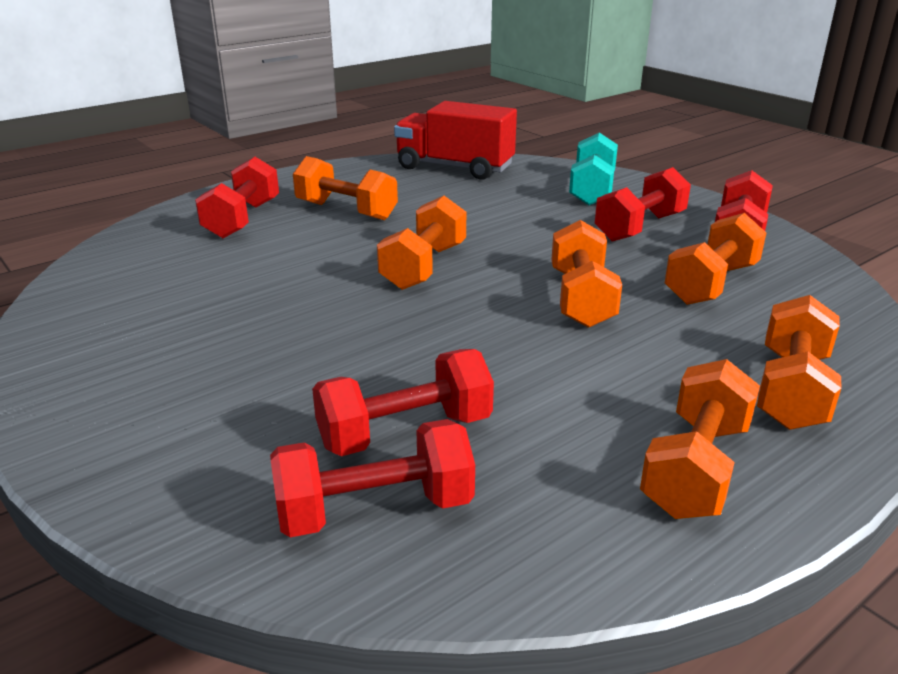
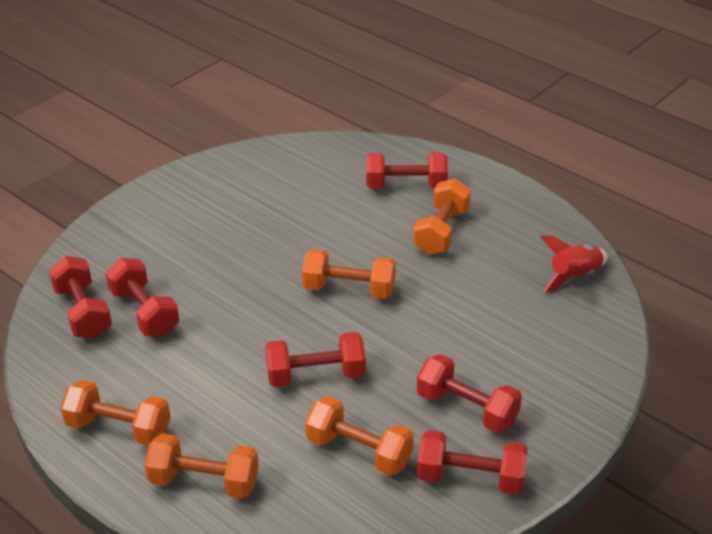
camera: 80 degrees right, 10 degrees up
(454, 167) = (574, 276): red truck -> red rocket
(581, 298) = (316, 375): orange dumbbell -> red dumbbell
(592, 189) = (553, 374): turquoise dumbbell -> none

